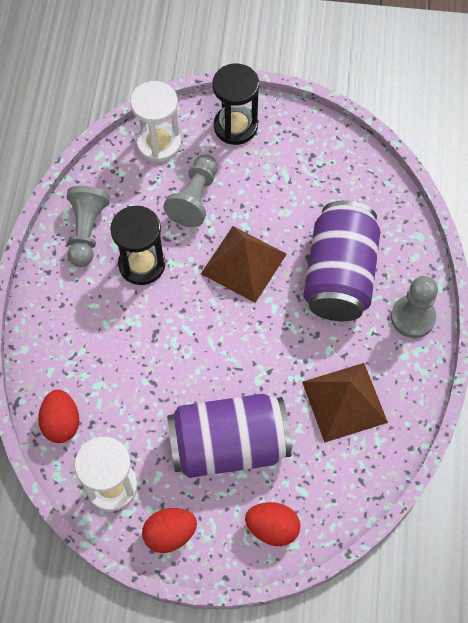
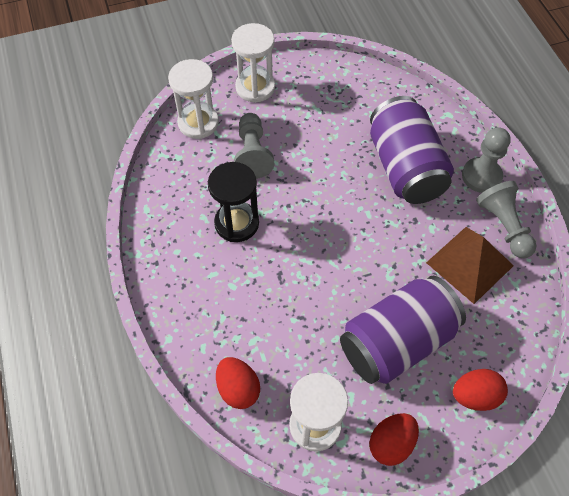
camera: 25 degrees left, 5 degrees down
(87, 231) = (173, 215): grey pawn -> grey pawn (504, 226)
(235, 126) = (255, 87): black hourglass -> white hourglass
(243, 263) = (322, 189): brown pyramid -> none

